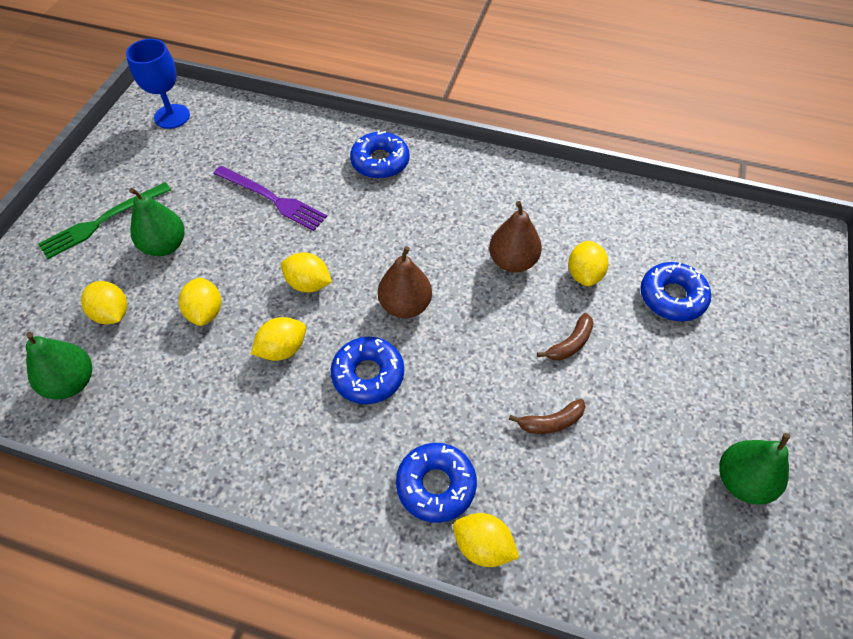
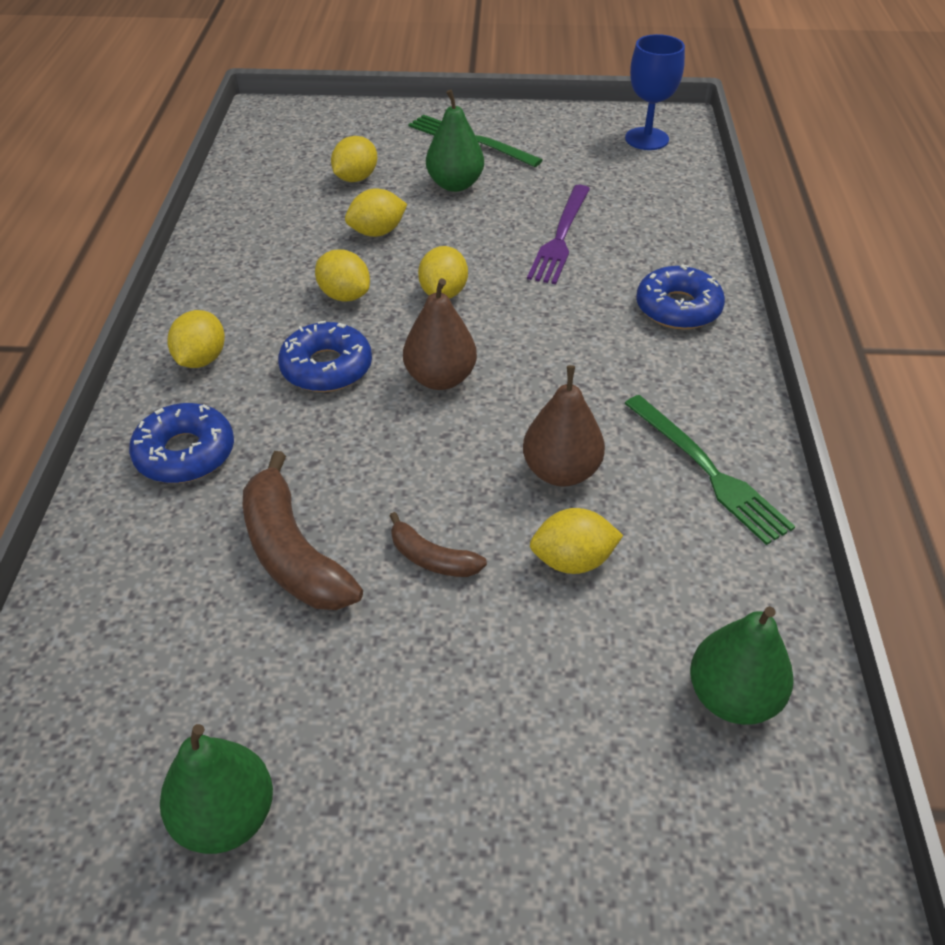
camera: 75 degrees right, 10 degrees down
(71, 383) = (270, 179): green pear -> green pear (732, 697)
(483, 546) = (108, 509): yellow lemon -> yellow lemon (201, 359)
(529, 194) = (708, 471): none -> green fork
(551, 422) = (292, 553): brown banana -> brown banana, size x1.86
(672, 297) = (574, 690): blue donut -> none

